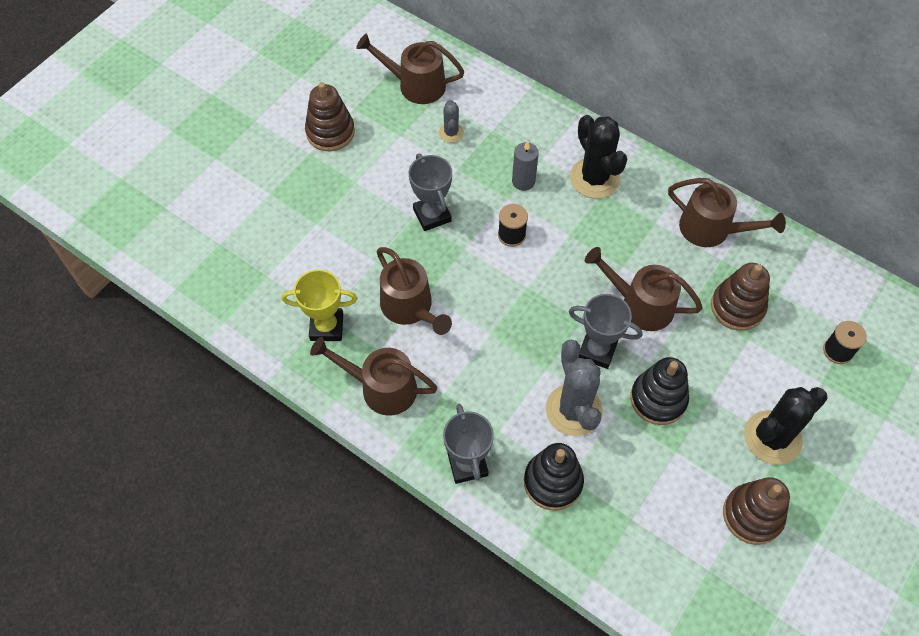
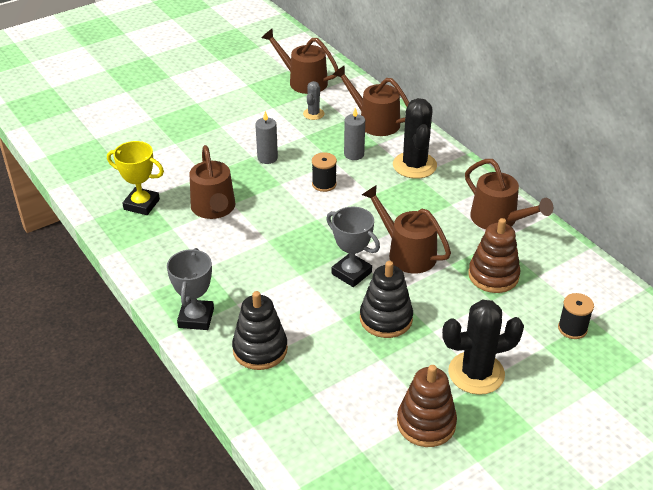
camera: 20 degrees right, 20 degrees down
(330, 132) = (220, 94): brown stacking toy -> none
(381, 388) = (159, 251): brown watering can -> brown watering can (374, 122)
(432, 215) = (267, 158): grey trophy -> grey candle
(573, 410) = (307, 306): grey cactus -> none

